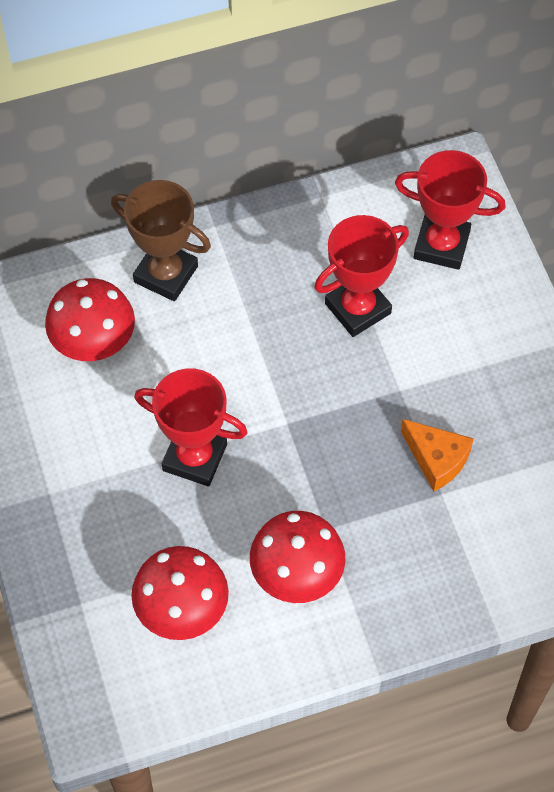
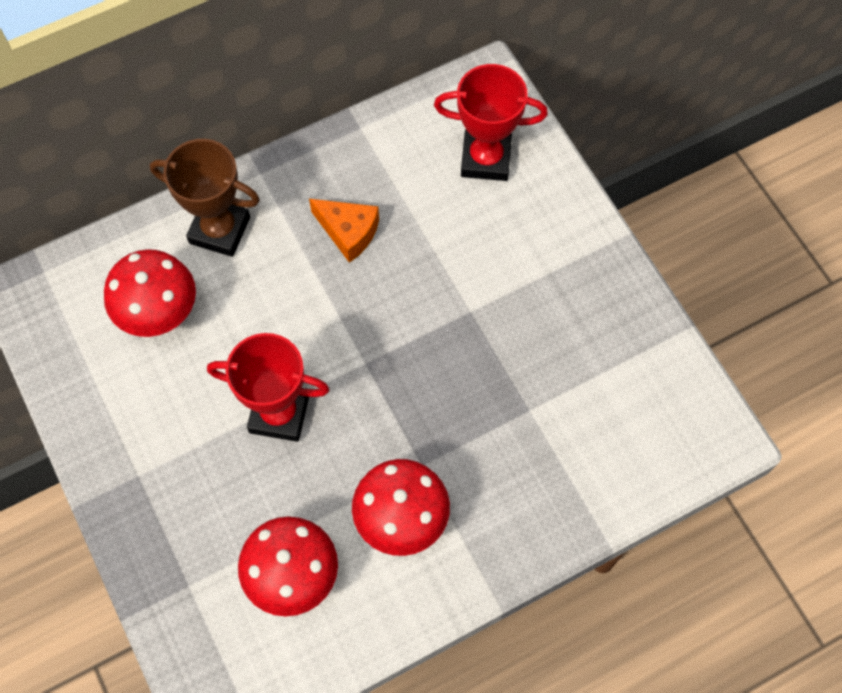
camera: 10 degrees left, 5 degrees up
(358, 308) = (415, 235): red trophy -> none
(436, 459) = (518, 376): orange cheese -> orange cheese (348, 232)

